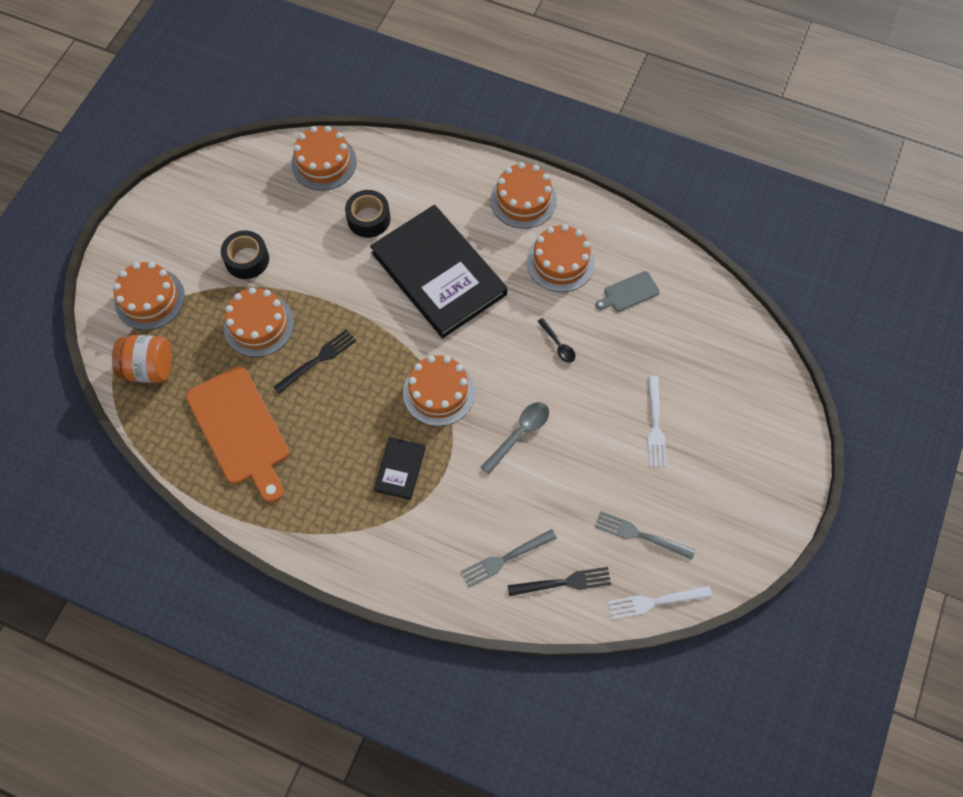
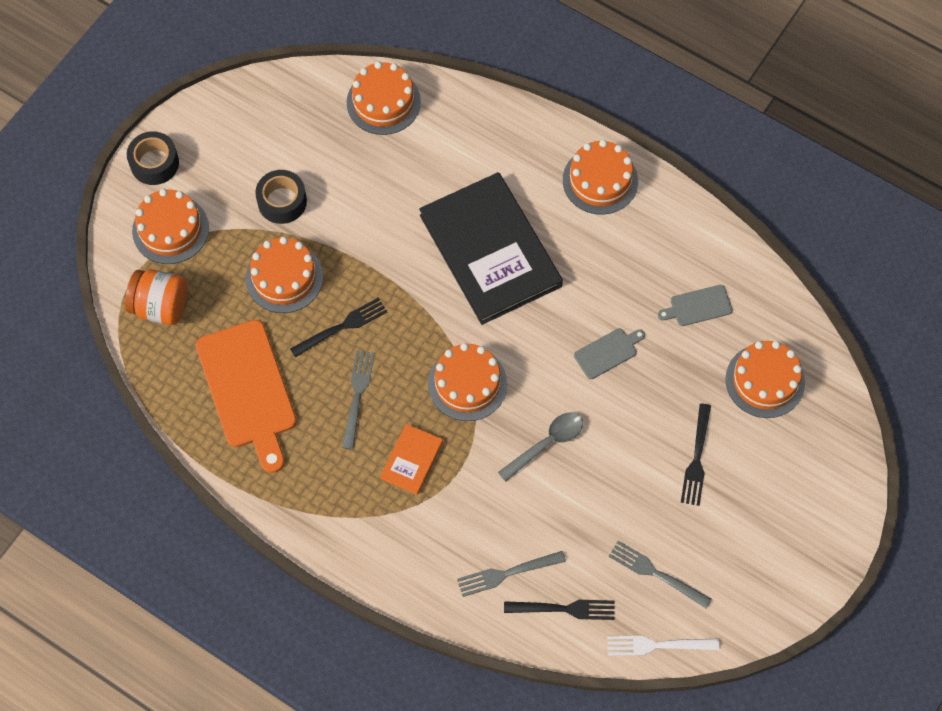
camera: 10 degrees right, 0 degrees up
(341, 418) = (357, 395): none -> grey fork
(368, 219) = (423, 176): black tape -> black tape (154, 163)
(400, 469) = (412, 460): black book -> orange book
(558, 345) = (608, 352): black spoon -> grey cutting board
(560, 262) = (628, 259): orange cake -> orange cake (765, 381)
(655, 425) = (696, 459): white fork -> black fork

